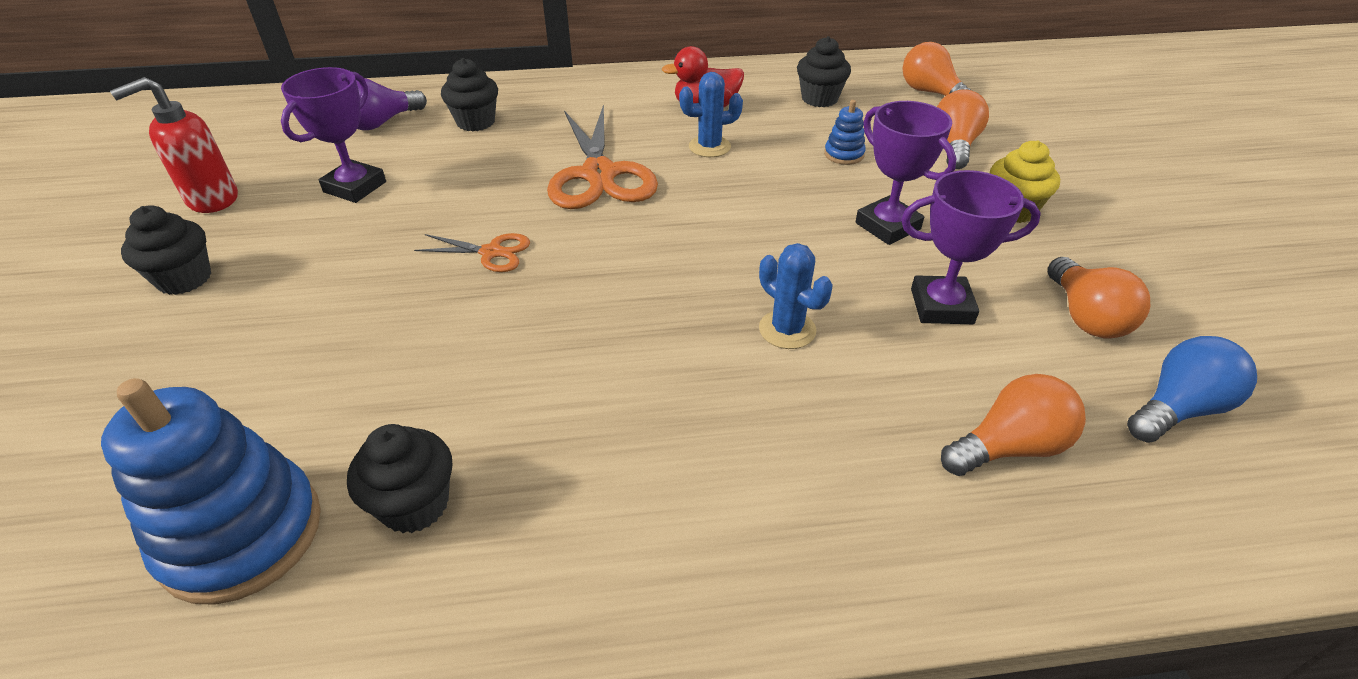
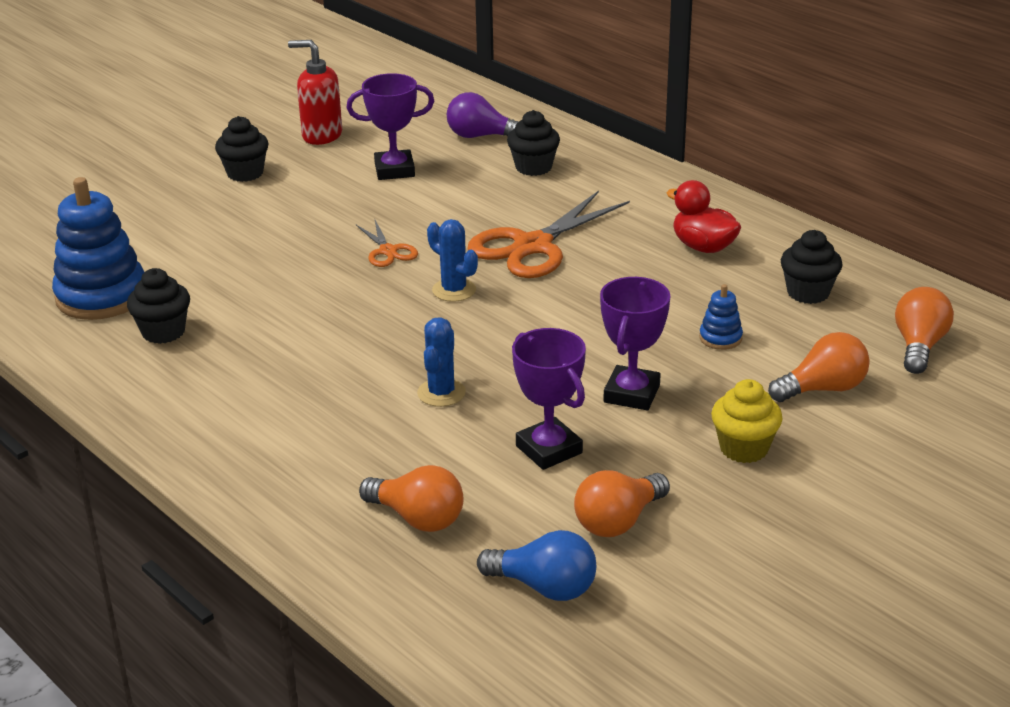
camera: 55 degrees right, 10 degrees down
(709, 147) = (640, 273): blue cactus -> blue cactus (454, 290)

